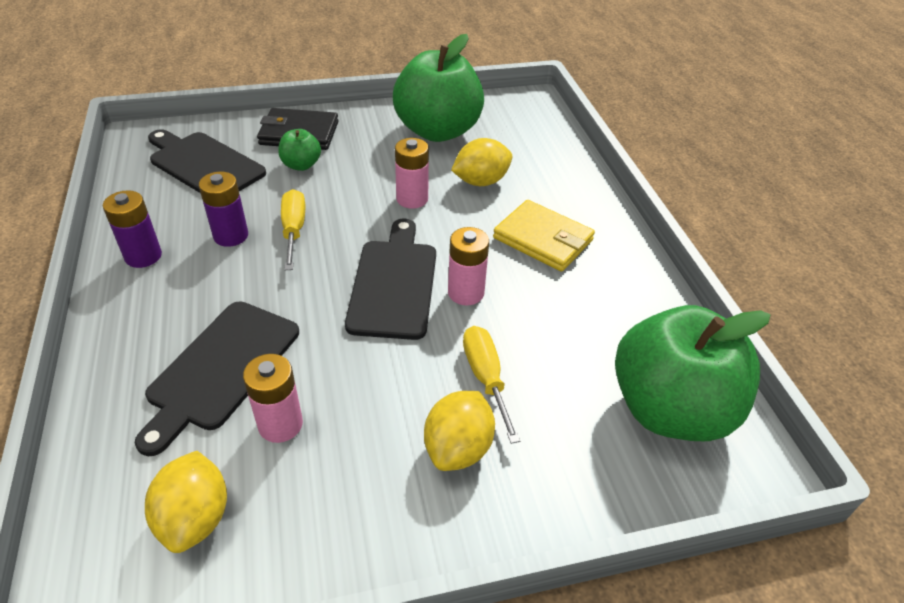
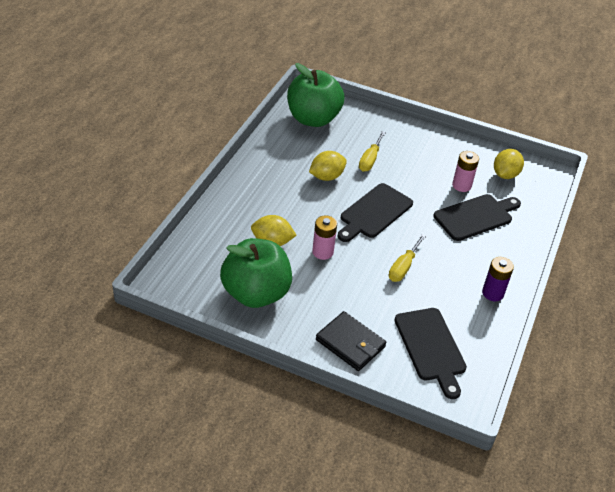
camera: 145 degrees left, 0 degrees up
(231, 236) = (440, 282): purple battery -> none
(301, 165) = (368, 312): green apple -> none
(458, 448) = (401, 147): yellow lemon -> yellow lemon (326, 177)
(466, 293) = (345, 192): pink battery -> none
(543, 239) = (279, 195): yellow wallet -> none

